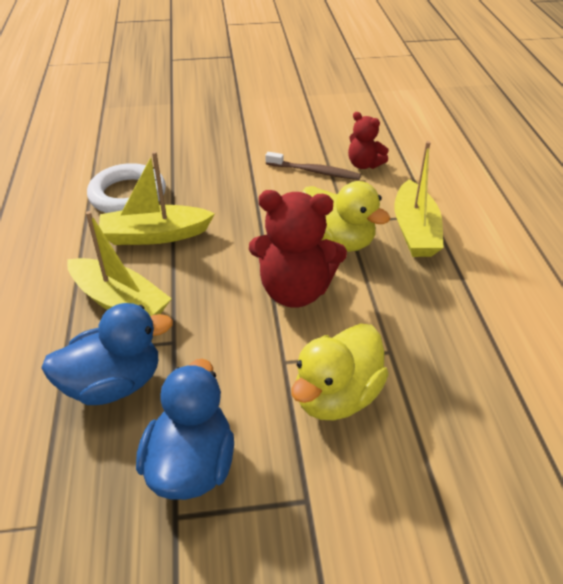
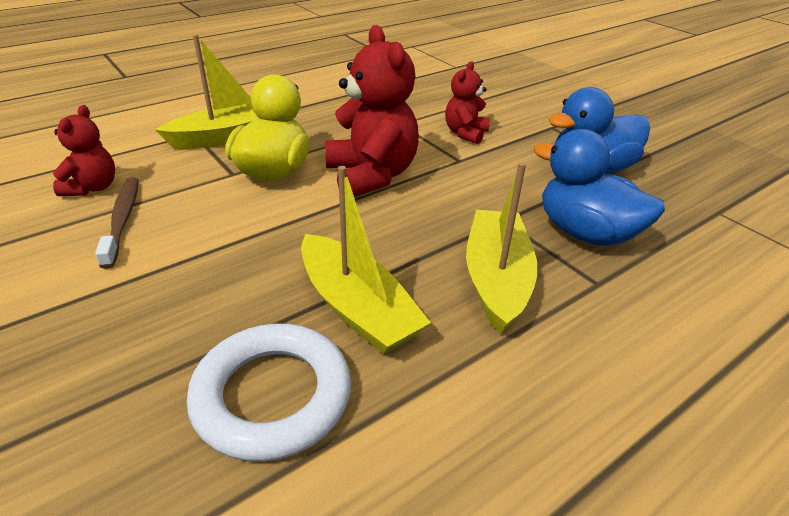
camera: 120 degrees left, 5 degrees down
(336, 396) = (465, 133): yellow duck -> red teddy bear

